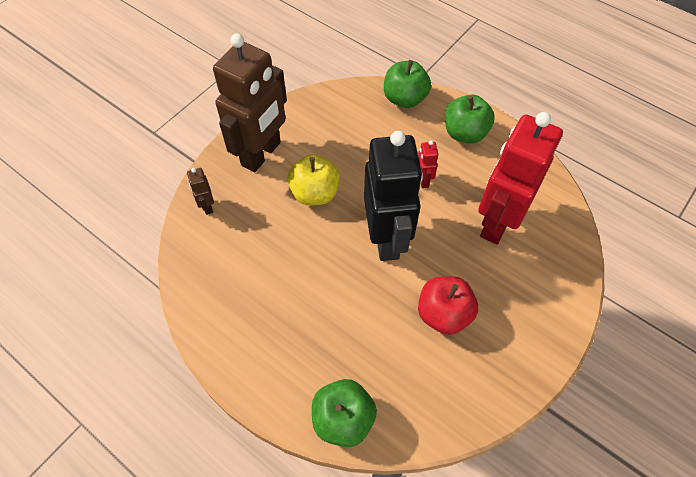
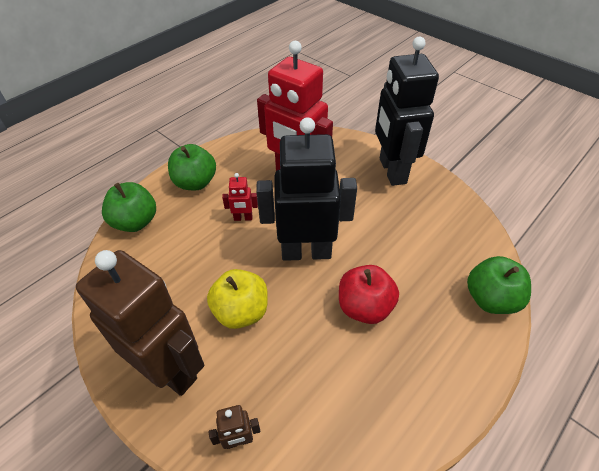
camera: 85 degrees left, 10 degrees down
(443, 314) = (384, 219): red apple -> red apple (364, 307)
(528, 327) = (392, 171): none -> black robot

